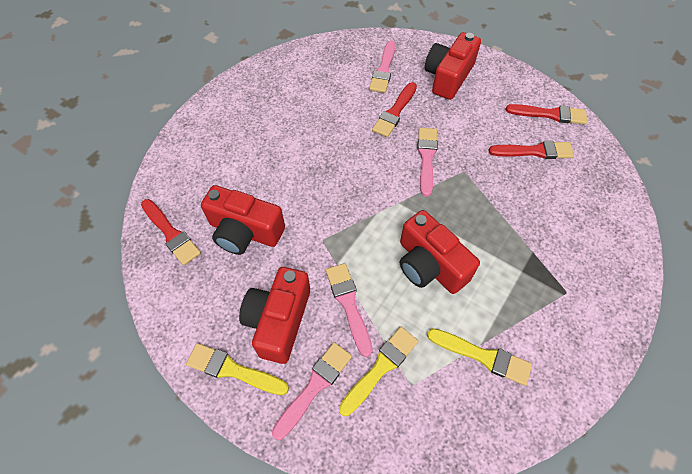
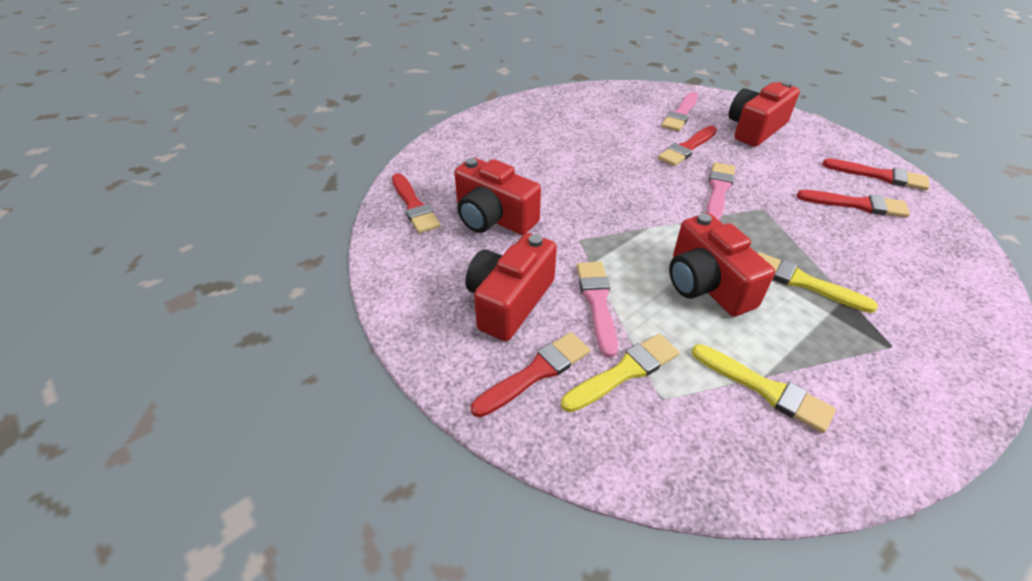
camera: 15 degrees right, 15 degrees down
(233, 370) = (443, 336): yellow brush -> yellow brush (803, 282)
(314, 386) = (536, 372): pink brush -> red brush

